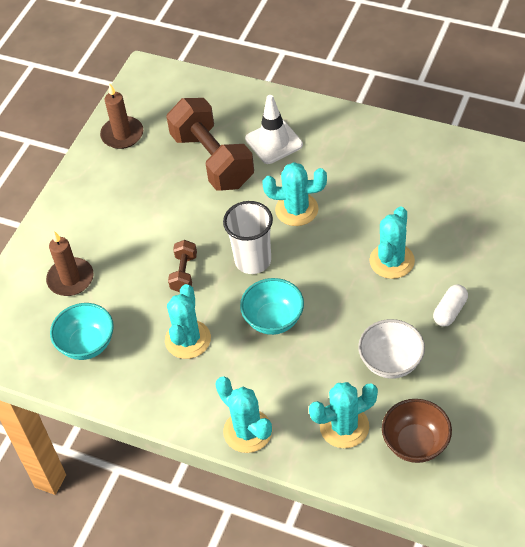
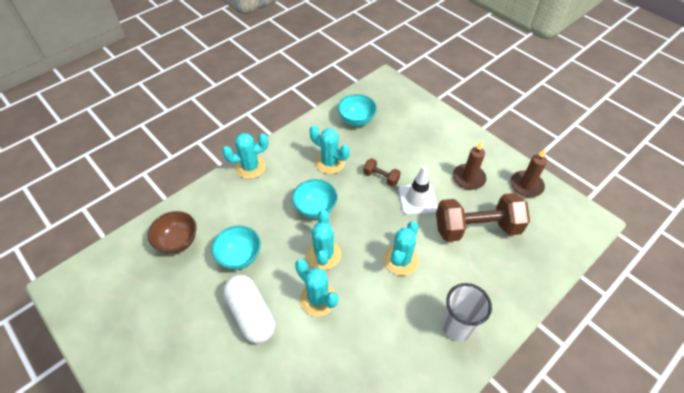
camera: 110 degrees right, 0 degrees up
(70, 279) = (408, 126): brown candle -> brown candle (468, 178)
(253, 260) = (369, 216): white cup -> white cup (457, 326)
(274, 142) = (479, 275): white traffic cone -> white traffic cone (417, 199)
(344, 427) = (217, 211): turquoise cactus -> turquoise cactus (324, 254)
(391, 362) = (239, 256): white bowl -> turquoise bowl
(450, 311) = (251, 314): white capsule -> white capsule, size x1.86

